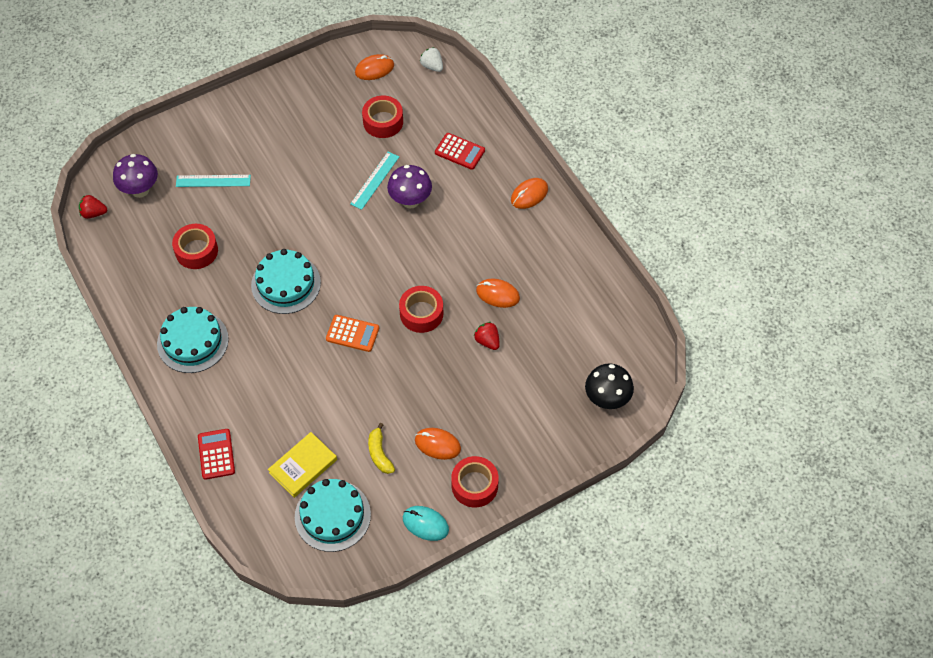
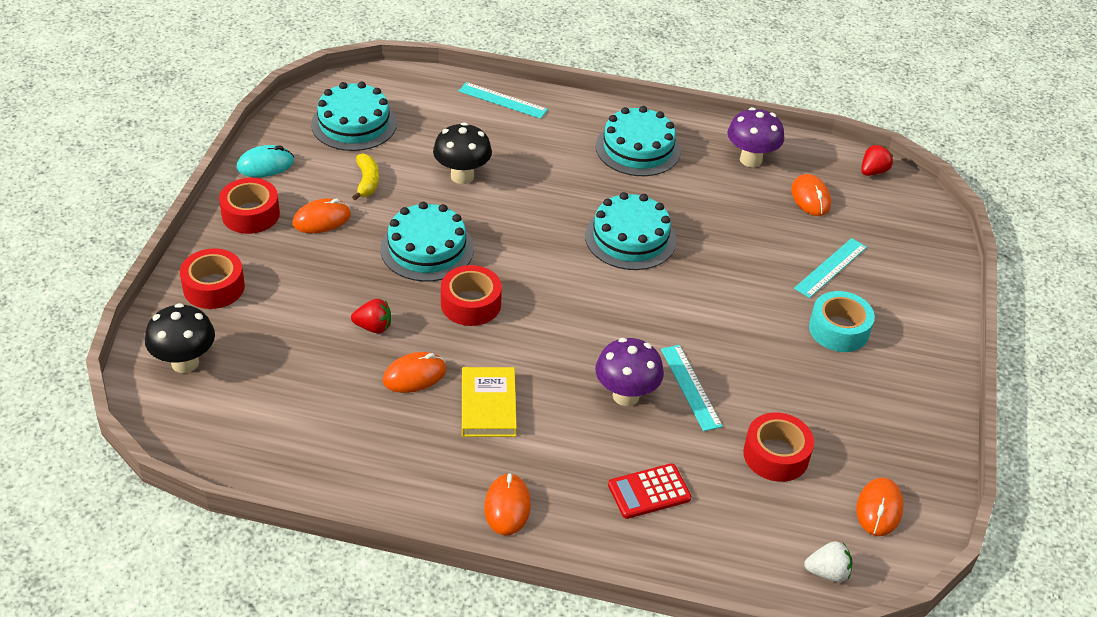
camera: 130 degrees right, 15 degrees down
(140, 190) = (872, 214): purple mushroom -> purple mushroom (750, 160)
(154, 226) = (810, 198): none -> orange mouse
(196, 251) = (745, 207): red tape -> red tape (214, 287)
(216, 454) = (503, 100): red calculator -> turquoise ruler
(263, 149) = (839, 330): none -> turquoise tape
(303, 466) = (422, 135): yellow book -> yellow book (488, 405)
(320, 409) = (462, 176): none -> black mushroom
(352, 333) = (513, 244): orange calculator -> none
(379, 453) = (367, 182): yellow banana -> yellow banana turned 60 degrees clockwise
(402, 370) = (427, 249): none -> turquoise cake

